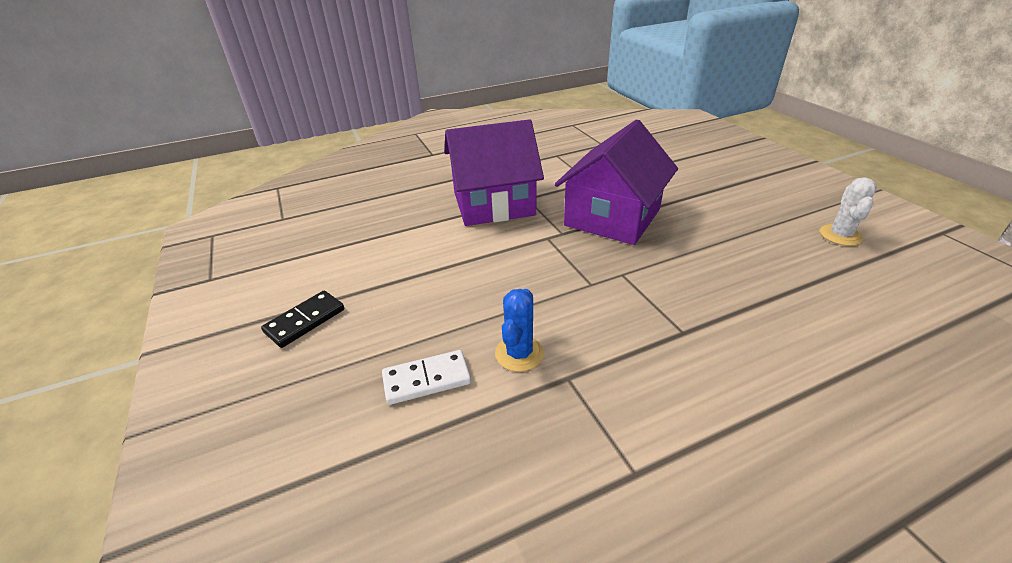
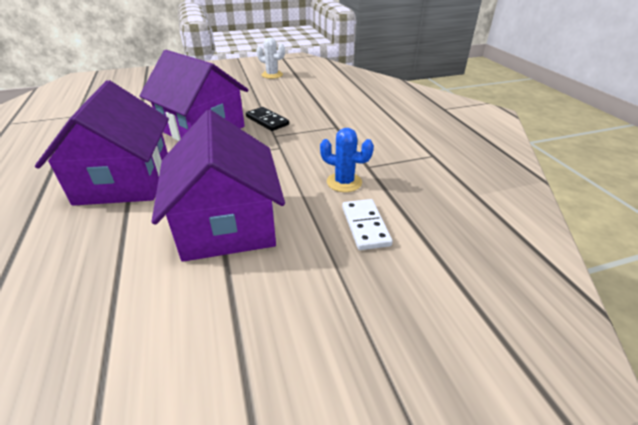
camera: 85 degrees left, 0 degrees up
(305, 321) = (265, 323): black domino -> black domino (267, 121)
(430, 275) = (227, 224): none -> purple house

